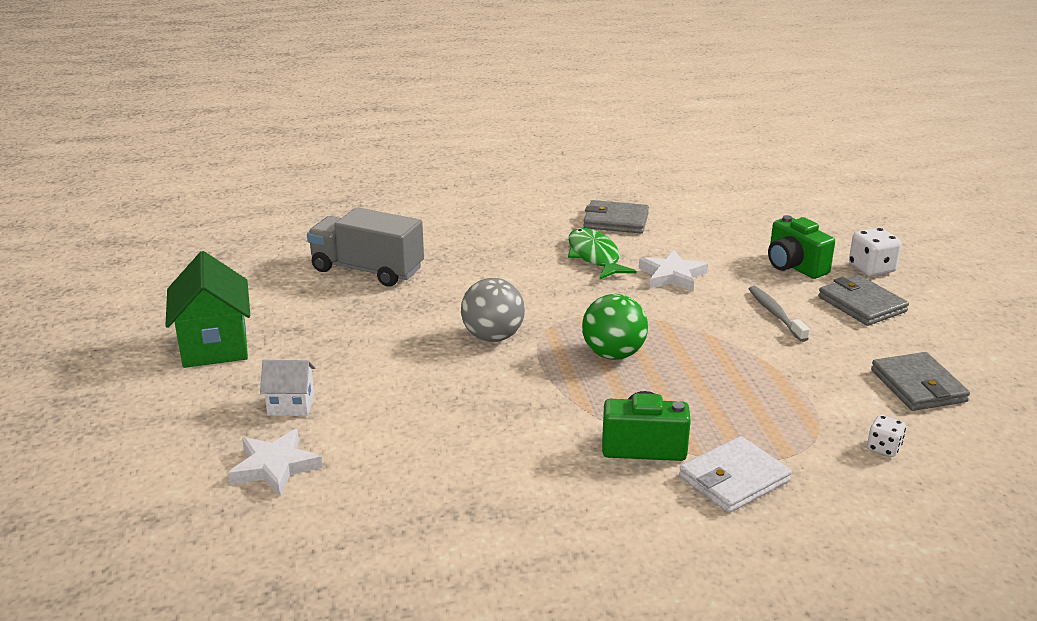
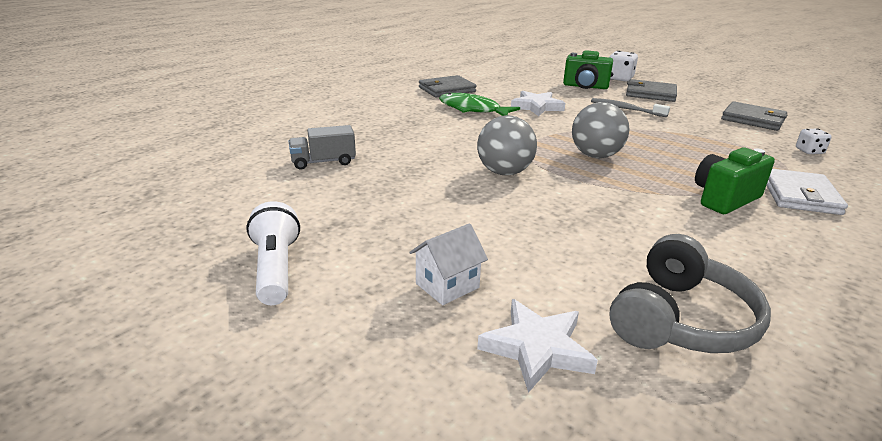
camera: 40 degrees left, 0 degrees up
(215, 346) = (276, 269): green house -> white flashlight
(367, 270) = (323, 162): grey truck -> grey truck, size x0.57
(392, 501) = (680, 320): none -> grey headphones
(613, 354) = (595, 156): green ball -> grey ball

